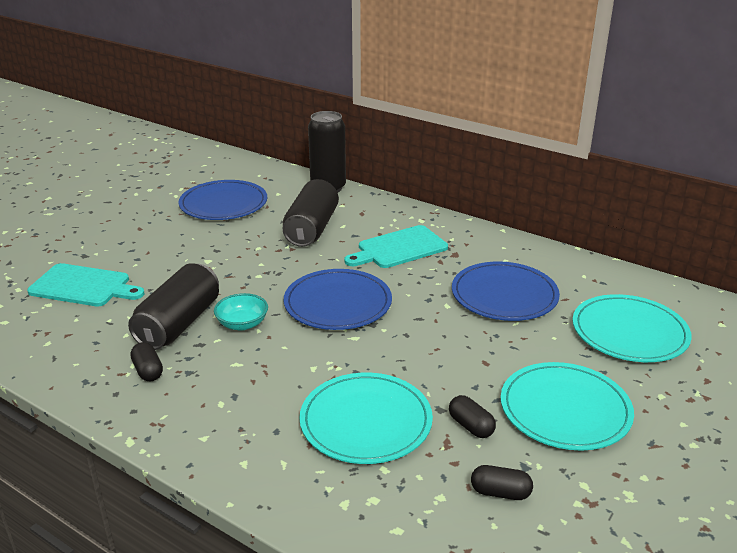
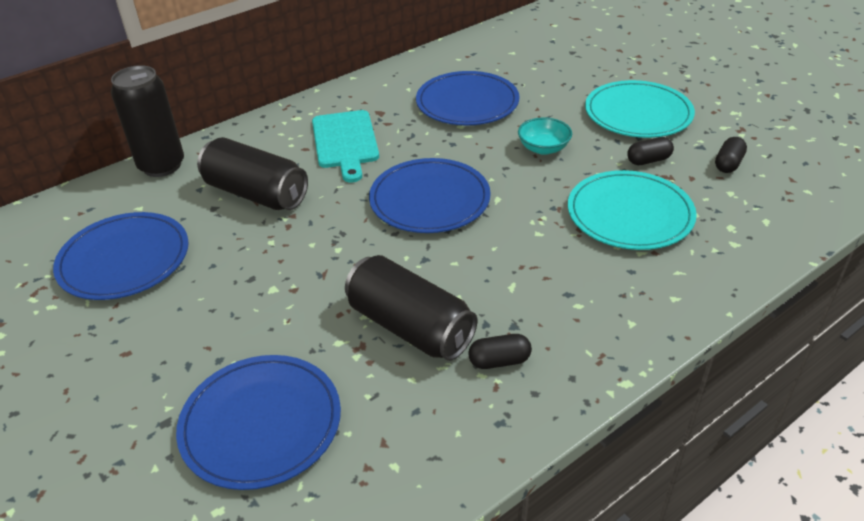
camera: 70 degrees left, 10 degrees up
(83, 286) = (261, 423): turquoise cutting board -> blue plate
(242, 324) = (436, 273): turquoise bowl -> turquoise bowl (543, 148)
(629, 332) = (549, 61): turquoise plate -> none

